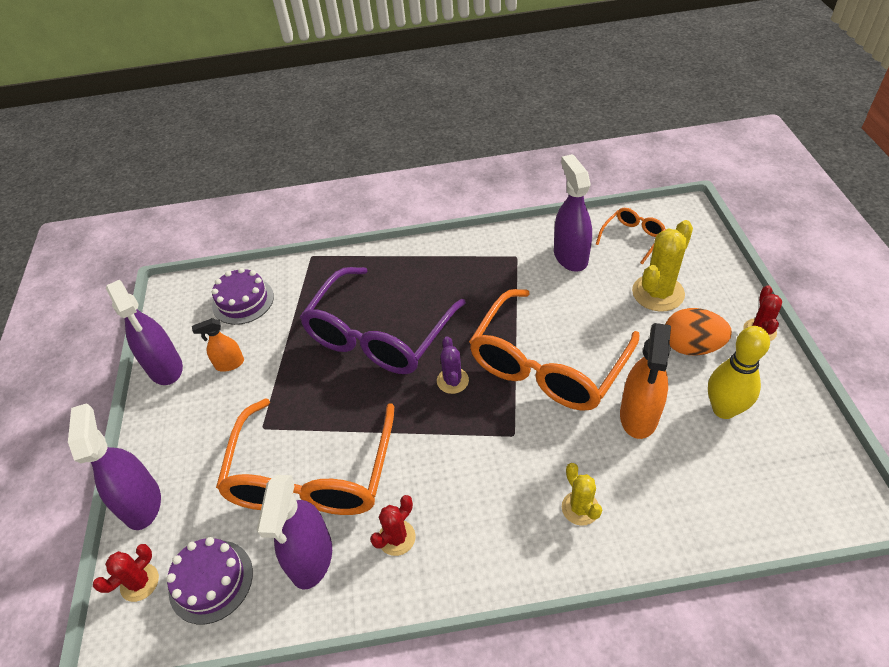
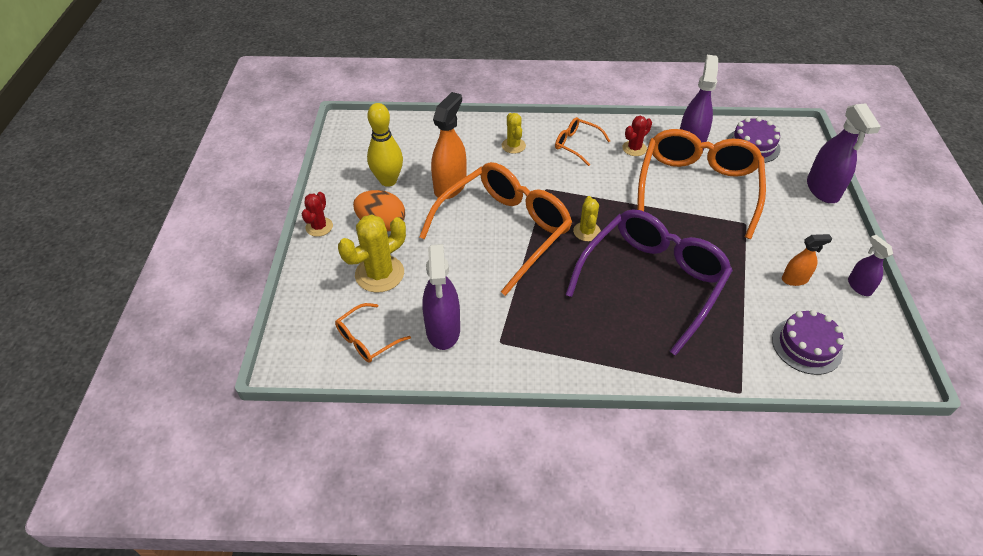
camera: 175 degrees left, 0 degrees up
(140, 582) = (800, 151): red cactus -> none
(165, 368) = (859, 286): purple spray bottle -> purple spray bottle, size x0.56
(452, 381) = (586, 231): purple cactus -> yellow cactus
(485, 529) = (577, 145): none -> orange glasses

